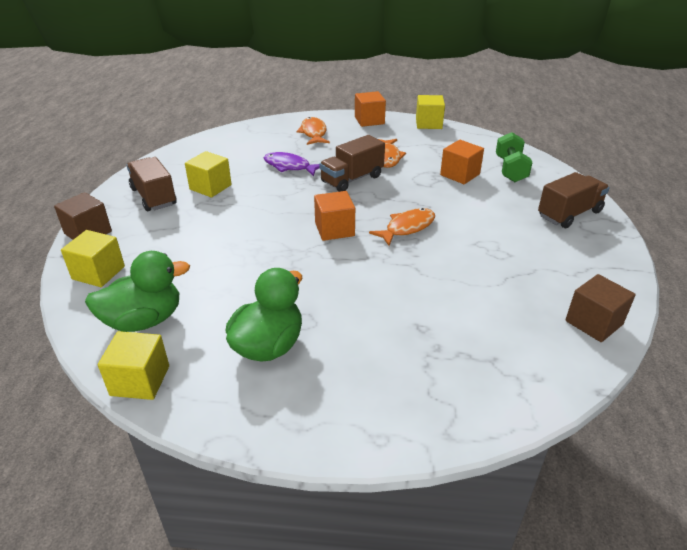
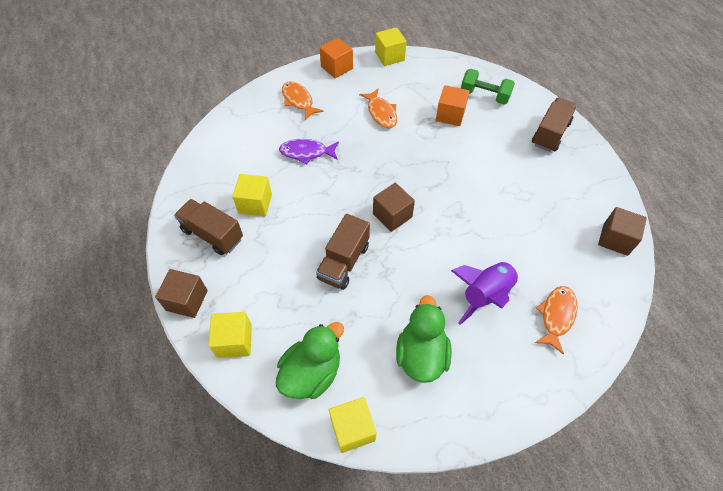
camera: 25 degrees left, 20 degrees up
(334, 229) = (392, 215): orange cube -> brown cube
(352, 179) = (369, 150): brown truck -> brown truck (344, 262)
(385, 320) = (485, 294): none -> purple rocket
(407, 228) = (445, 192): orange fish -> orange fish (556, 316)
(510, 169) = (484, 96): green dumbbell -> green dumbbell turned 45 degrees counterclockwise

